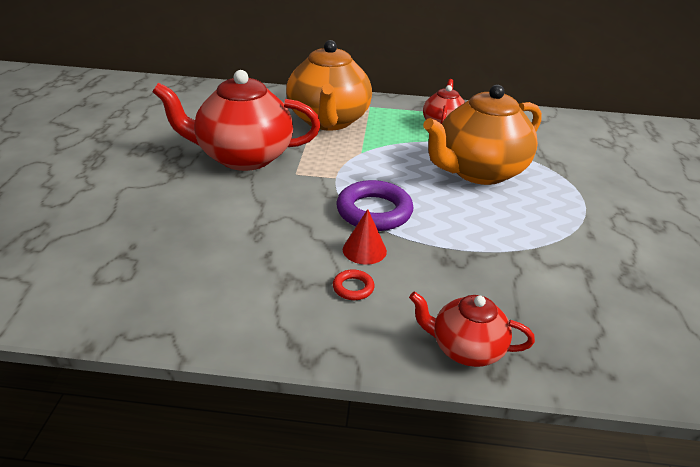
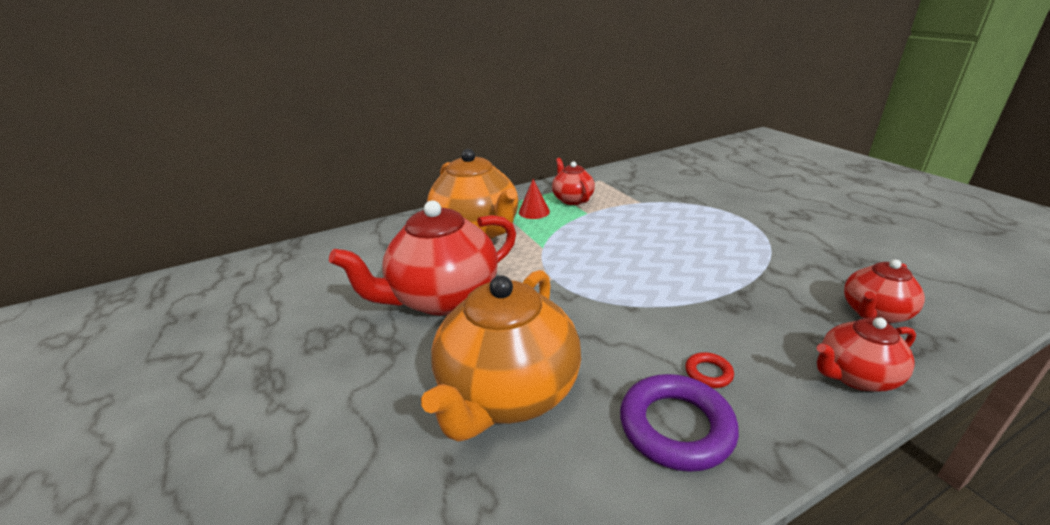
camera: 30 degrees left, 5 degrees down
(364, 250) = (666, 332): red cone -> red cone (534, 212)
(374, 211) = (624, 294): purple ring -> purple ring (676, 427)
(478, 171) = (648, 225): orange teapot -> orange teapot (507, 393)
(570, 324) = (874, 313): none -> red teapot

